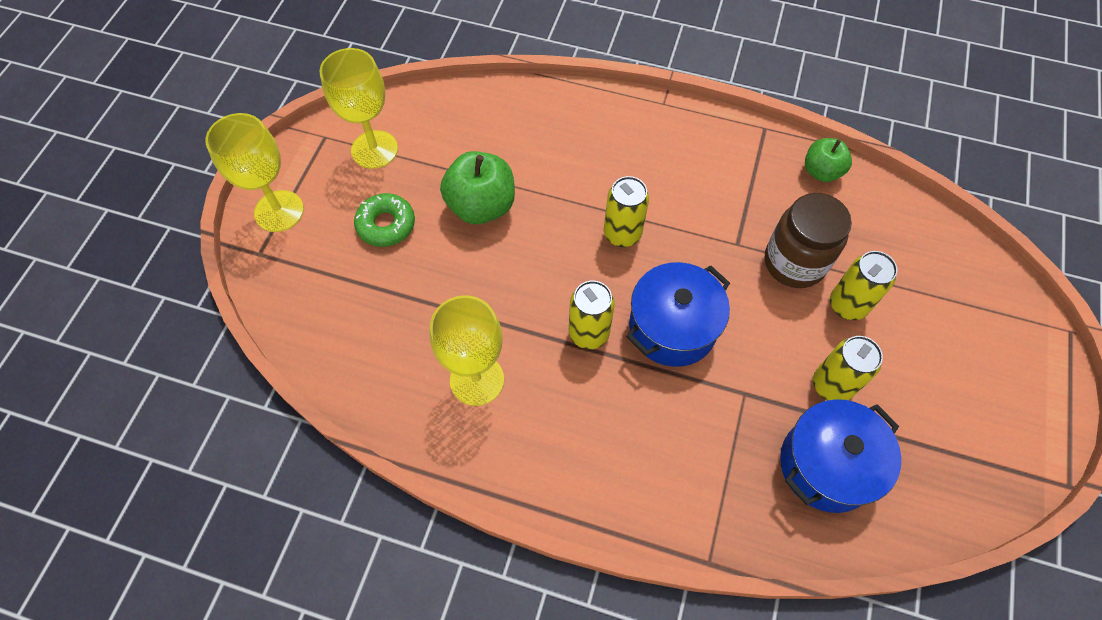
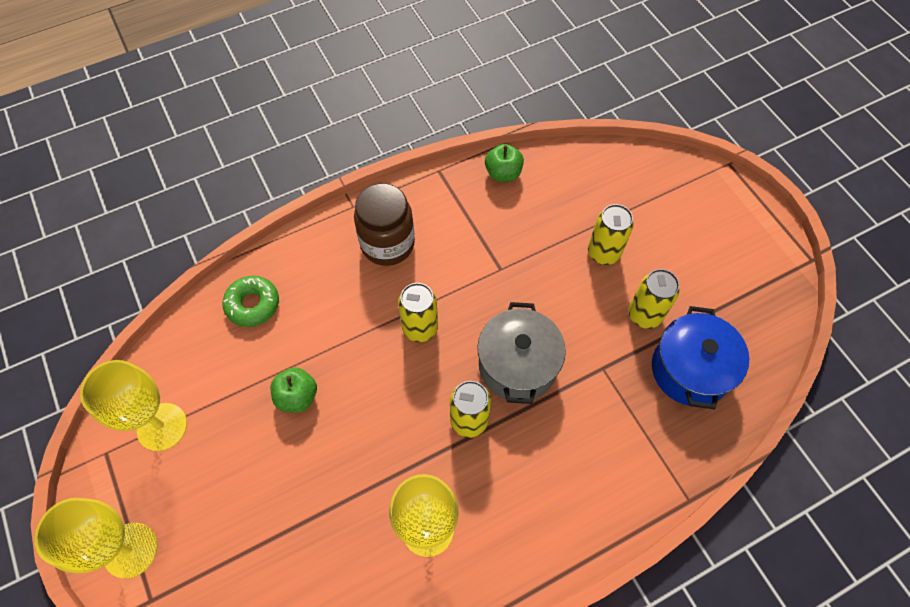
camera: 45 degrees left, 0 degrees up
(386, 225) = (236, 478): green donut -> green donut (253, 304)
(481, 206) = (297, 396): green apple -> green apple, size x0.63
(672, 327) = (517, 365): blue pot -> grey pot
(794, 263) = (547, 252): brown jar -> brown jar (387, 244)

